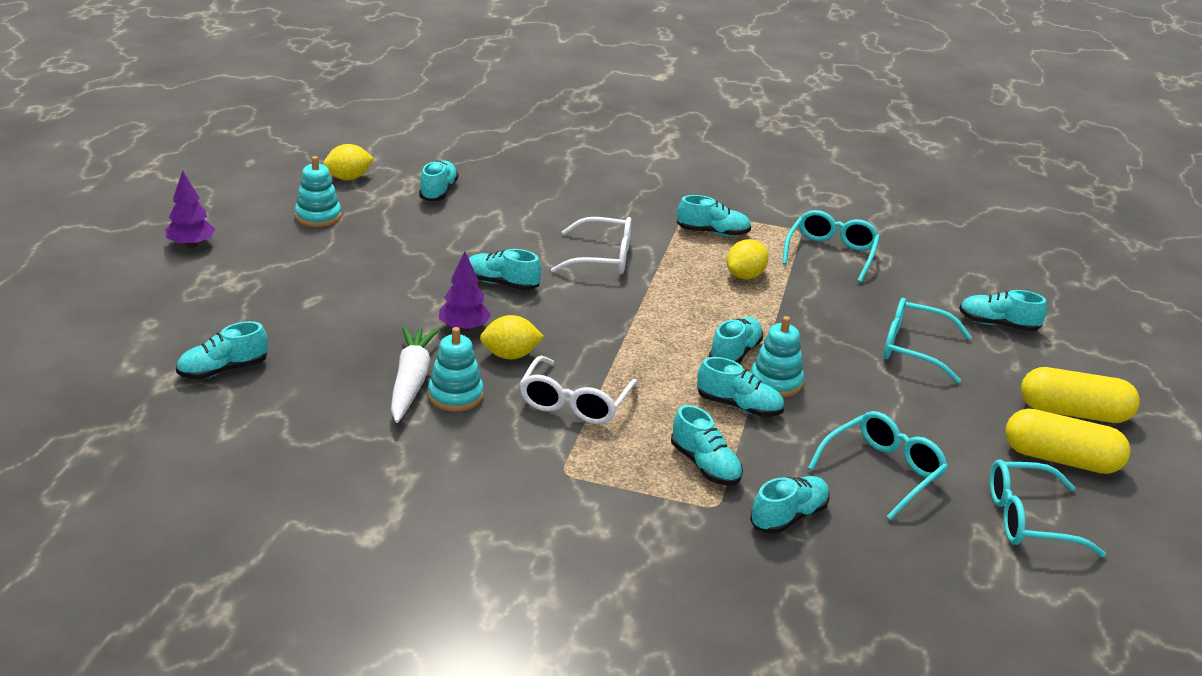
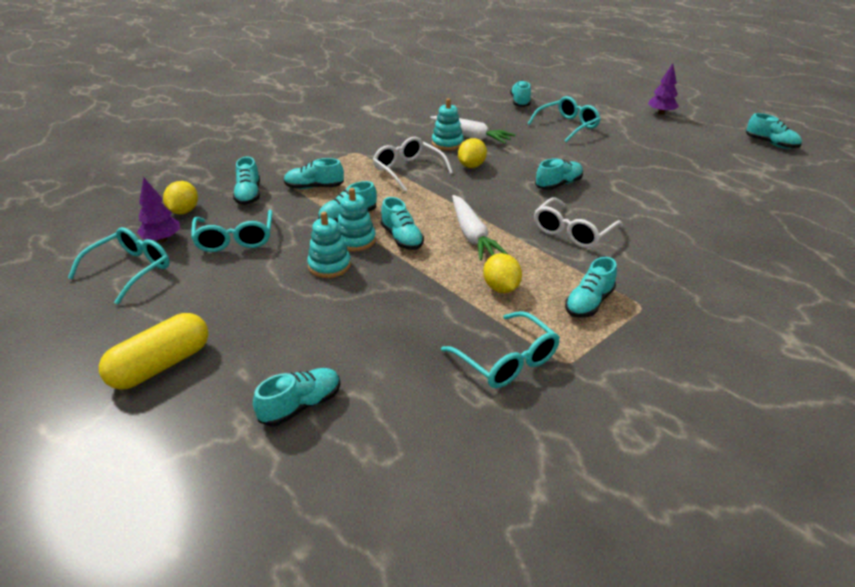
camera: 125 degrees right, 5 degrees up
(318, 216) = (687, 150): turquoise stacking toy -> turquoise stacking toy (329, 266)
(348, 178) = (752, 170): yellow lemon -> yellow lemon (184, 211)
(438, 192) = (718, 197): turquoise shoe -> turquoise shoe (771, 144)
(464, 328) = (512, 161): purple tree -> purple tree (162, 239)
(677, 312) = (472, 235): none -> white carrot
(913, 349) = (324, 325): turquoise glasses -> turquoise glasses (567, 126)
(1061, 459) = (140, 320): yellow capsule -> none

